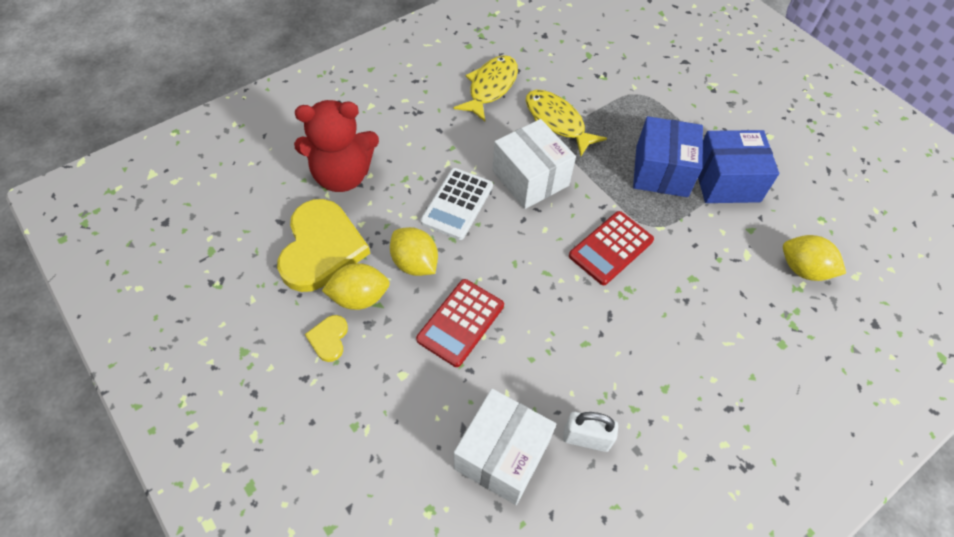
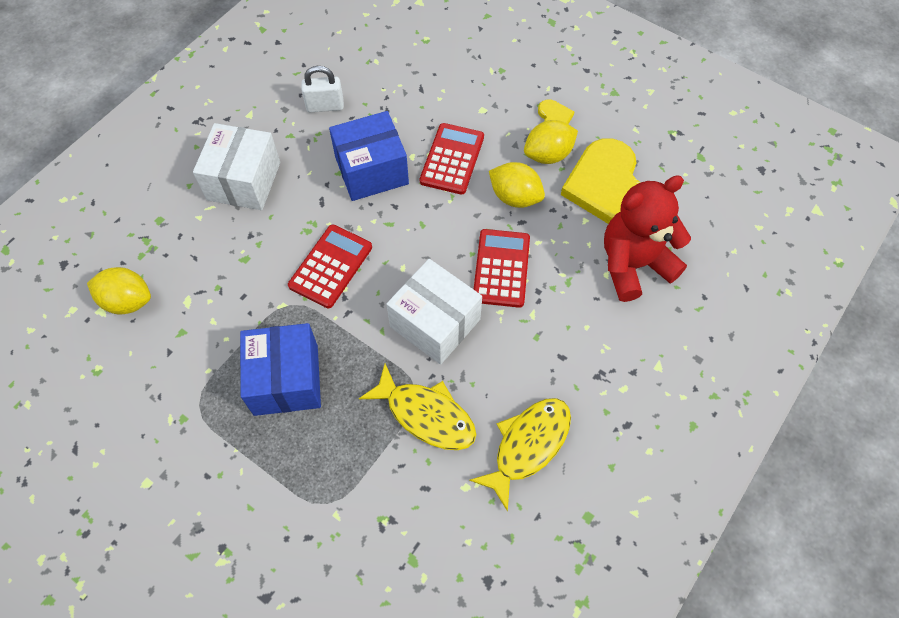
camera: 165 degrees right, 5 degrees up
(457, 204) = (501, 268): white calculator -> red calculator
(490, 87) = (528, 446): yellow fish -> yellow fish turned 150 degrees counterclockwise
(502, 455) = (386, 80): white box -> white box (244, 181)
(726, 181) = (207, 390): blue box -> blue box (371, 170)

